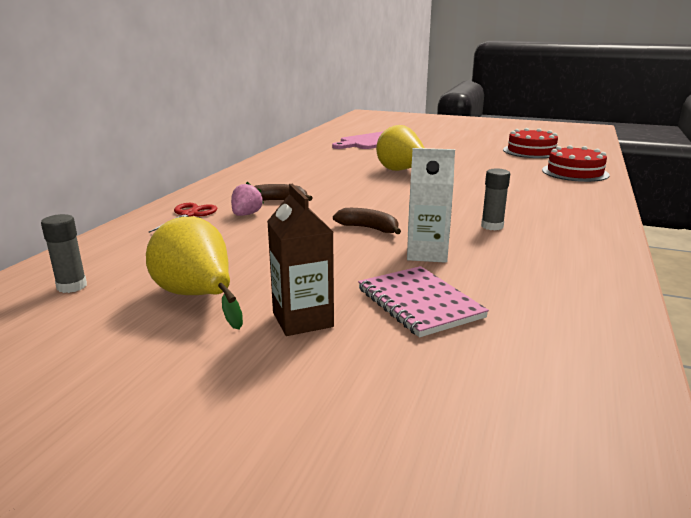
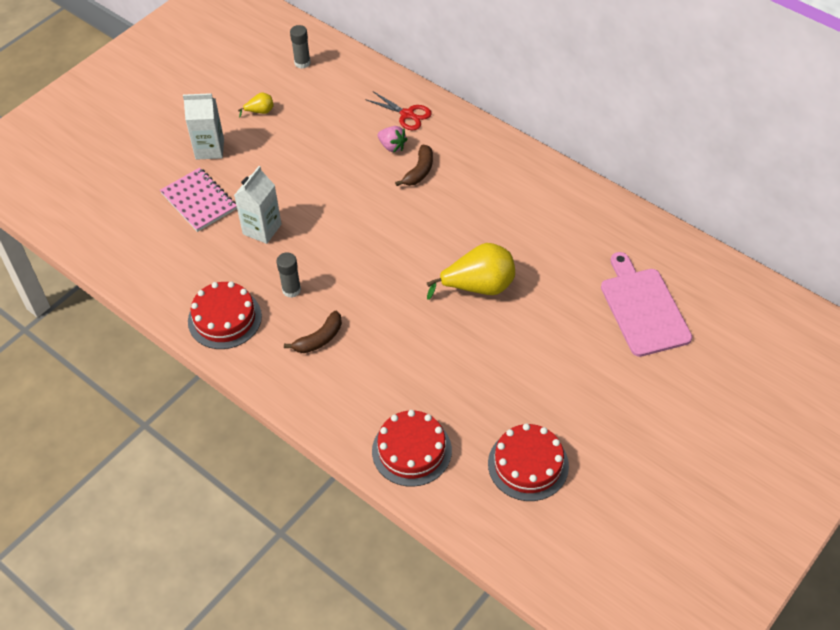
camera: 110 degrees right, 30 degrees up
(198, 297) = (260, 111): yellow pear -> yellow pear, size x0.46
(302, 320) = (209, 149): brown carton -> white carton
(368, 228) = (325, 211): brown banana -> brown banana (319, 339)
(419, 303) = (199, 201): pink notebook -> pink notebook turned 60 degrees clockwise
(574, 248) = (224, 318): none -> red cake

